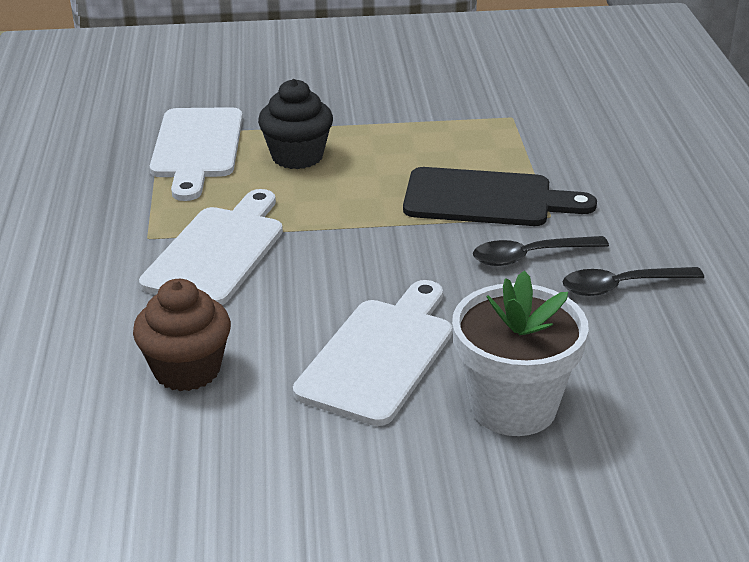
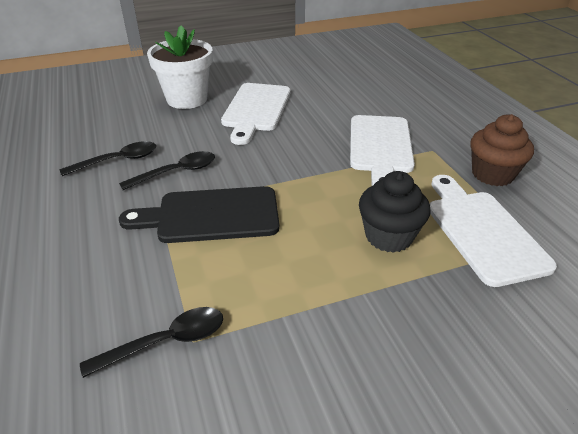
camera: 165 degrees right, 5 degrees up
(187, 370) = (344, 94): brown cupcake -> brown cupcake (492, 174)
(534, 118) = (166, 342): none -> black spoon

